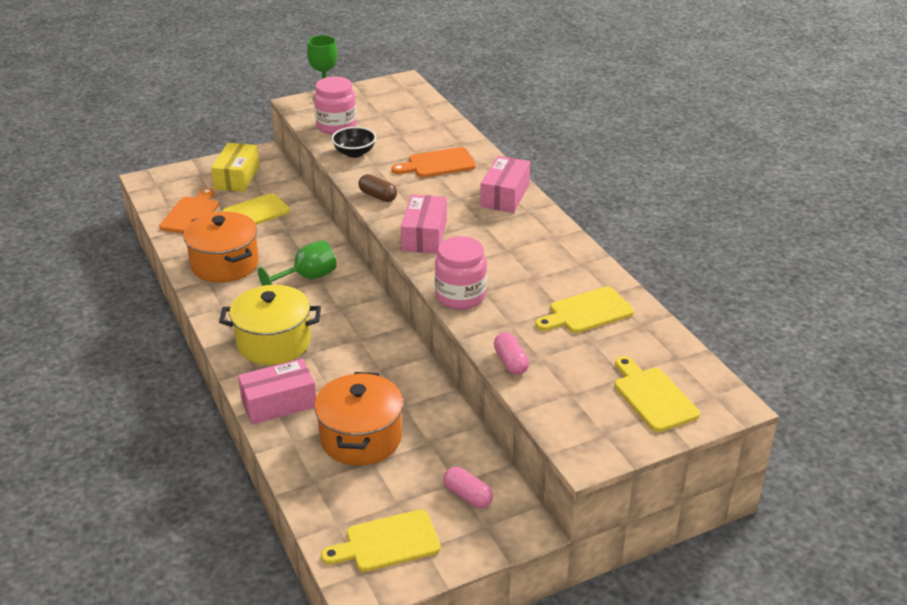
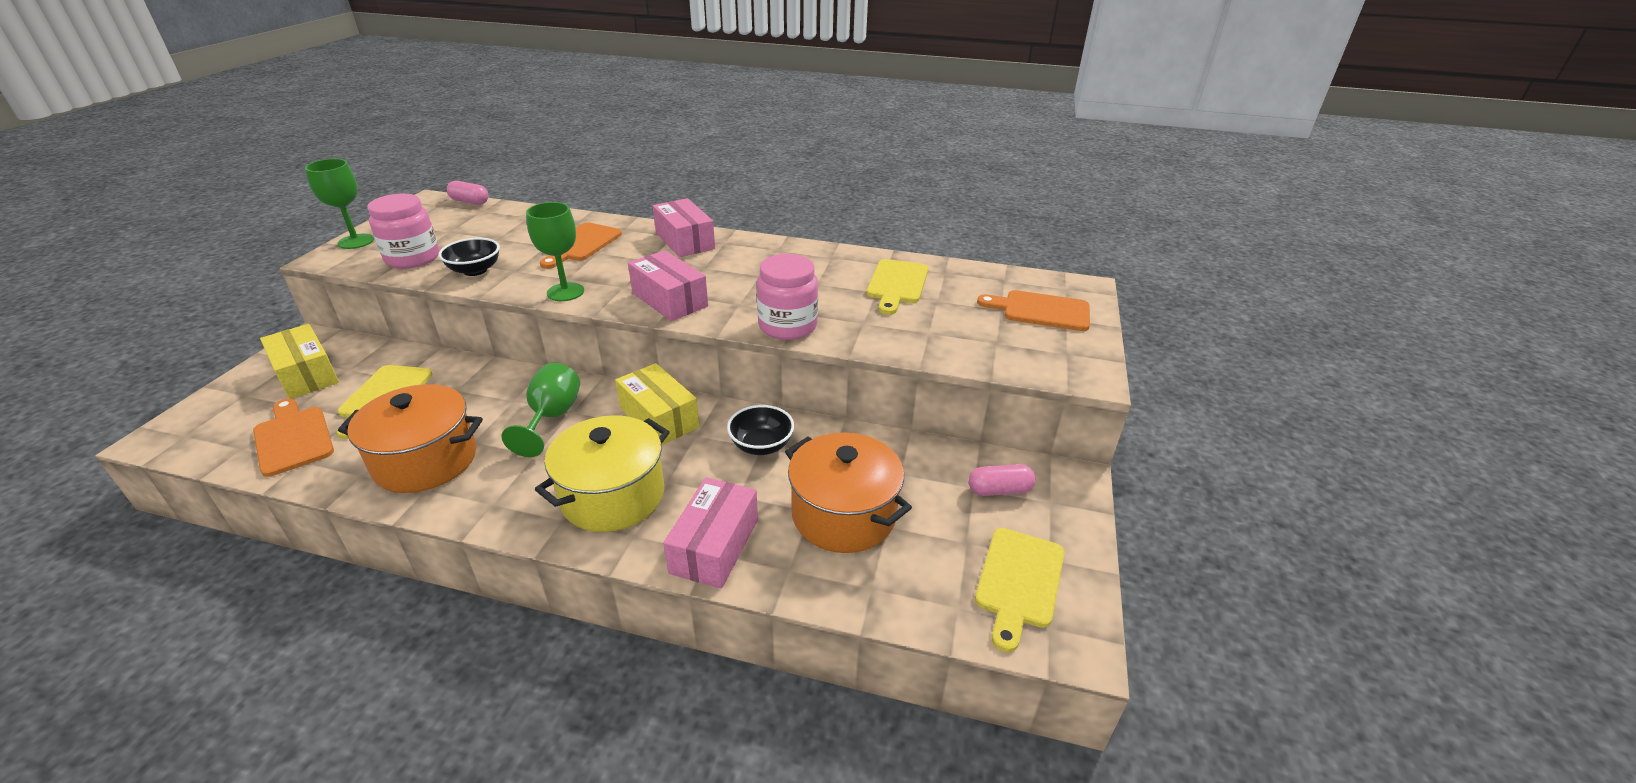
camera: 50 degrees left, 0 degrees up
(357, 315) = (659, 417): none -> yellow box
(378, 196) = (565, 292): brown capsule -> green goblet
(382, 370) = (761, 445): none -> black bowl
(510, 362) = (917, 348): pink capsule -> pink capsule (470, 202)
(653, 396) = (1040, 310): yellow cutting board -> orange cutting board

